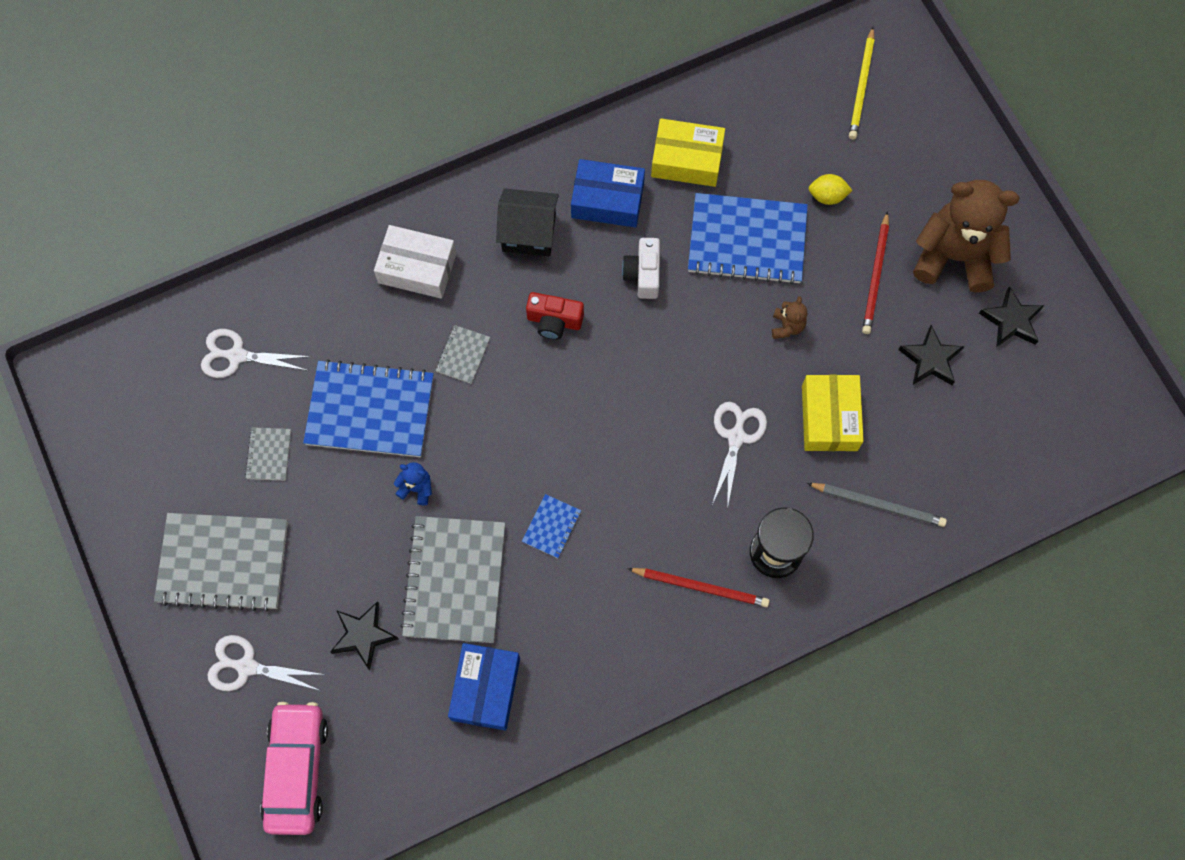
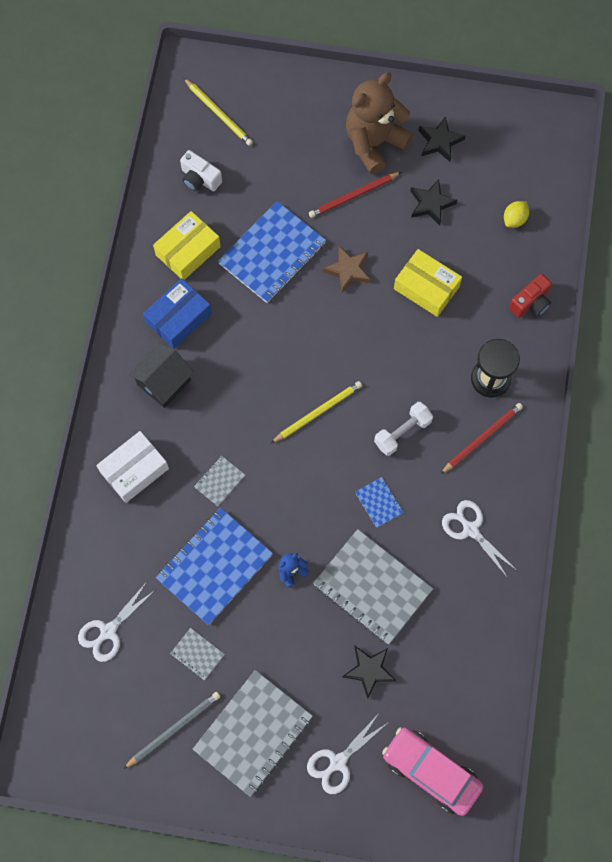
camera: 55 degrees left, 0 degrees up
(463, 355) = (219, 481): grey notebook -> grey notebook turned 75 degrees clockwise
(485, 689) = (458, 614): blue box -> none
(554, 321) = (239, 408): red camera -> red camera (530, 303)
(606, 401) = (318, 412): none -> yellow pencil
(643, 274) = (247, 331): white camera -> white camera (200, 179)
(646, 500) = (402, 432): none -> white dumbbell
(736, 437) = (399, 350): white scissors -> white scissors (470, 529)
(787, 326) = (348, 270): brown teddy bear -> brown star
(827, 196) = (278, 186): yellow lemon -> yellow lemon (514, 219)
(875, 276) = (353, 196): red pencil -> red pencil turned 105 degrees clockwise
(878, 505) = (502, 299): grey pencil -> grey pencil (174, 729)

